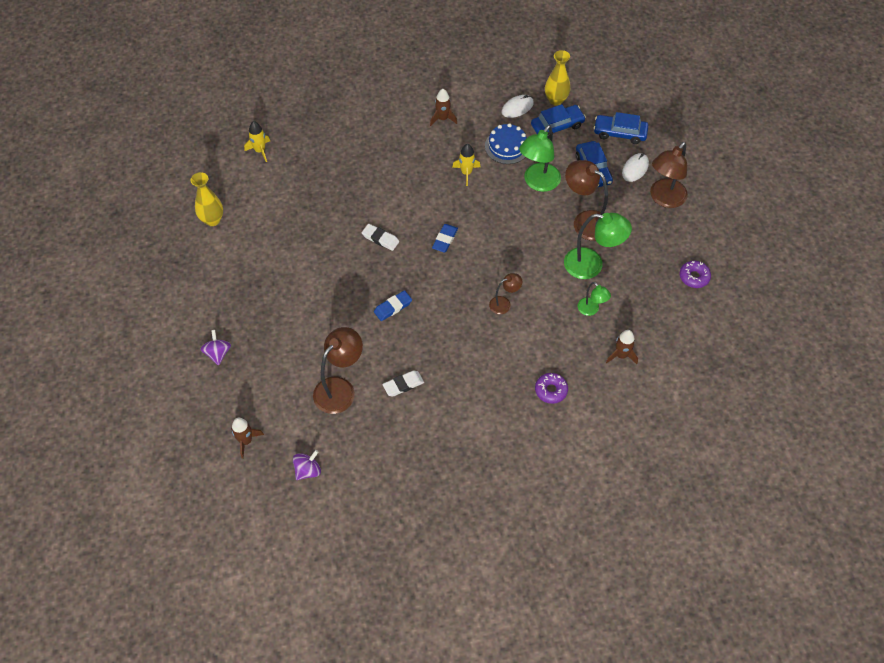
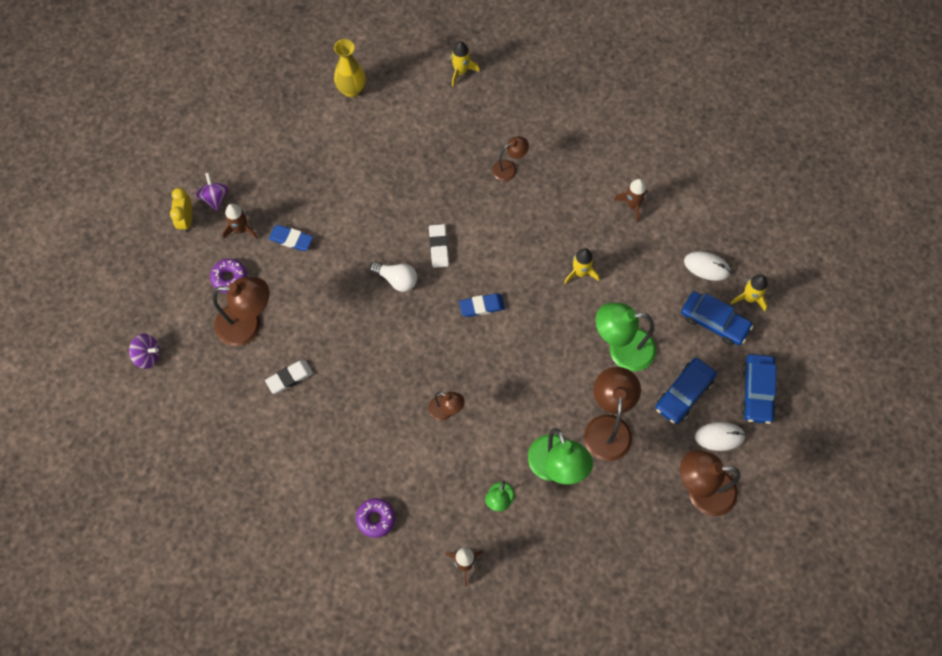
camera: 55 degrees right, 10 degrees up
(218, 353) = (215, 198): purple spinning top -> purple spinning top turned 60 degrees counterclockwise
(219, 382) = (186, 220): none -> yellow clock
(246, 441) = (143, 284): brown rocket -> brown rocket (241, 229)
(358, 166) = (509, 168): none -> brown lamp
(383, 276) = (397, 279): none -> white light bulb
(393, 307) = (368, 311): blue eraser -> blue eraser (291, 239)
(403, 385) = (289, 378): white eraser -> white eraser turned 60 degrees counterclockwise
(507, 146) = (646, 289): blue cake -> none
(555, 100) = (749, 298): yellow vase -> yellow rocket
(619, 133) = (757, 391): blue car -> blue car turned 150 degrees counterclockwise
(694, 277) = (619, 583): purple donut -> purple donut (229, 278)

